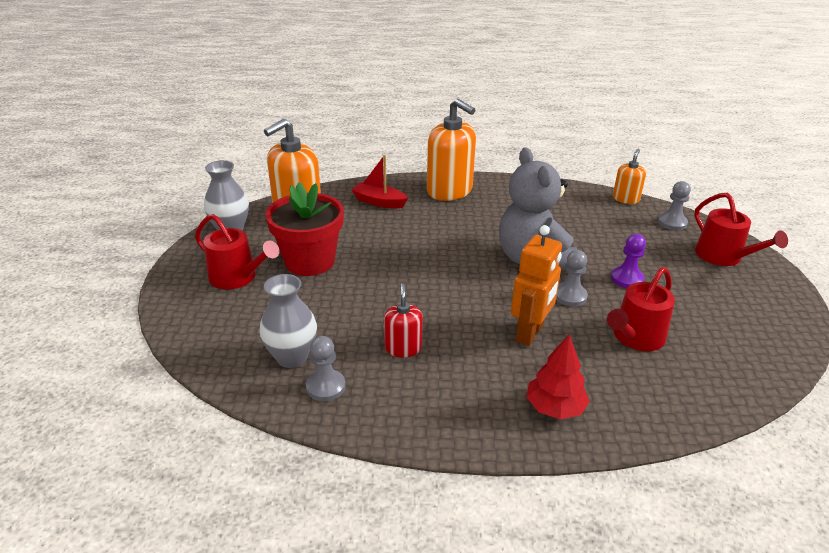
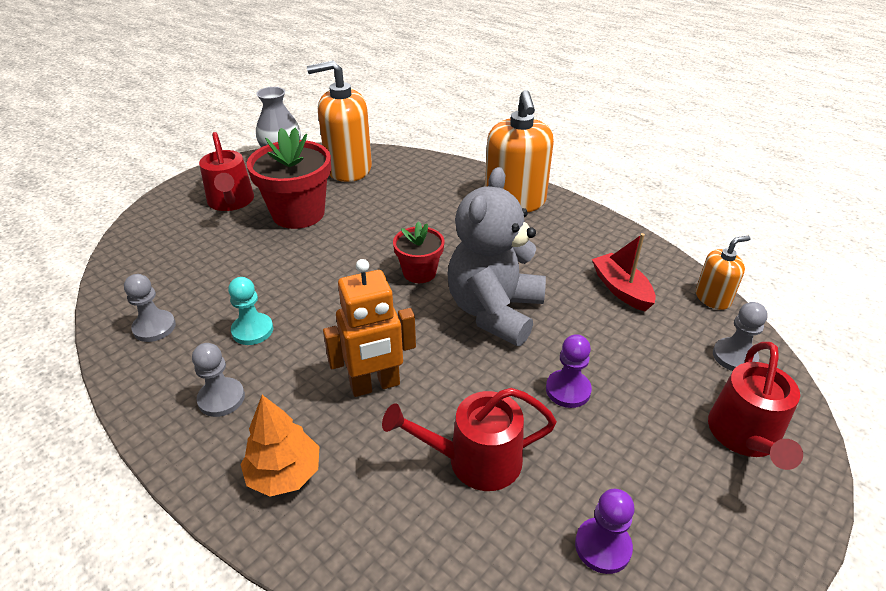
camera: 40 degrees right, 5 degrees up
(292, 357) = (170, 288): grey vase -> none
(379, 202) = (432, 185): red boat -> red boat (621, 289)
(403, 348) = (252, 330): red soap dispenser -> turquoise pawn
(456, 259) = (419, 272): none -> red flower pot
(555, 407) = (284, 473): red tree -> orange tree
(570, 296) = (473, 372): grey pawn -> grey pawn (221, 398)
(738, 338) = (602, 546): none -> purple pawn

